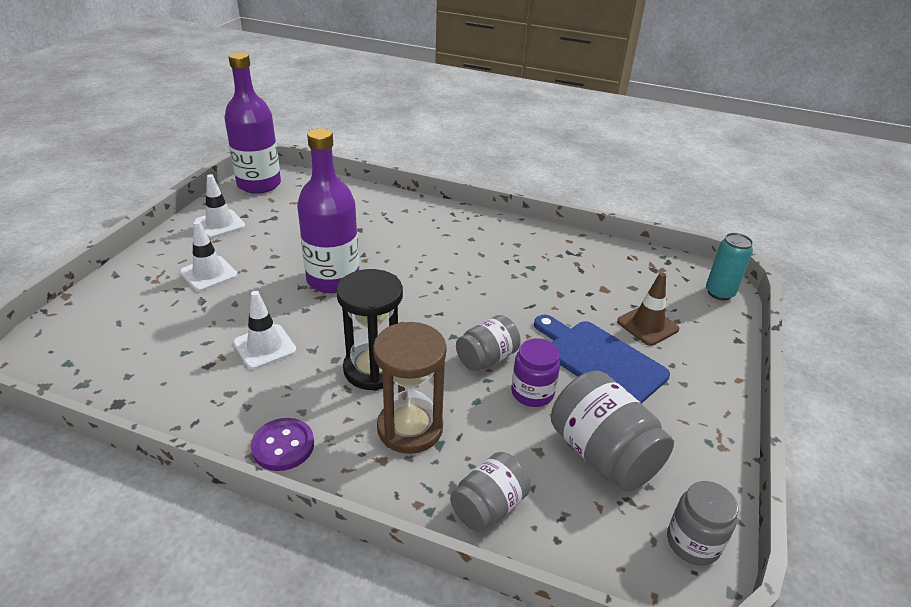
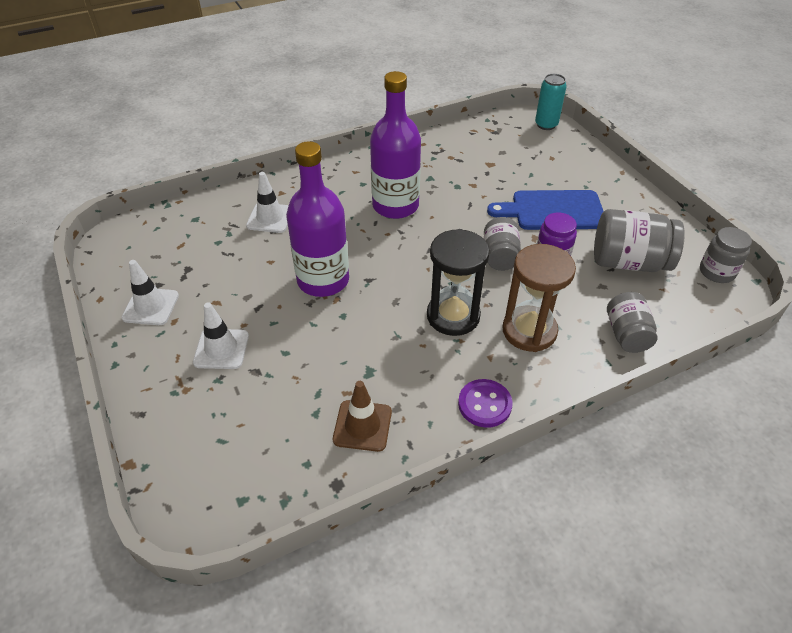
camera: 45 degrees left, 10 degrees up
(259, 184) = (118, 251): purple bottle -> purple bottle (395, 206)
(265, 347) = (363, 361): white traffic cone -> white traffic cone (270, 218)
(647, 325) = (543, 171): brown traffic cone -> brown traffic cone (362, 426)

